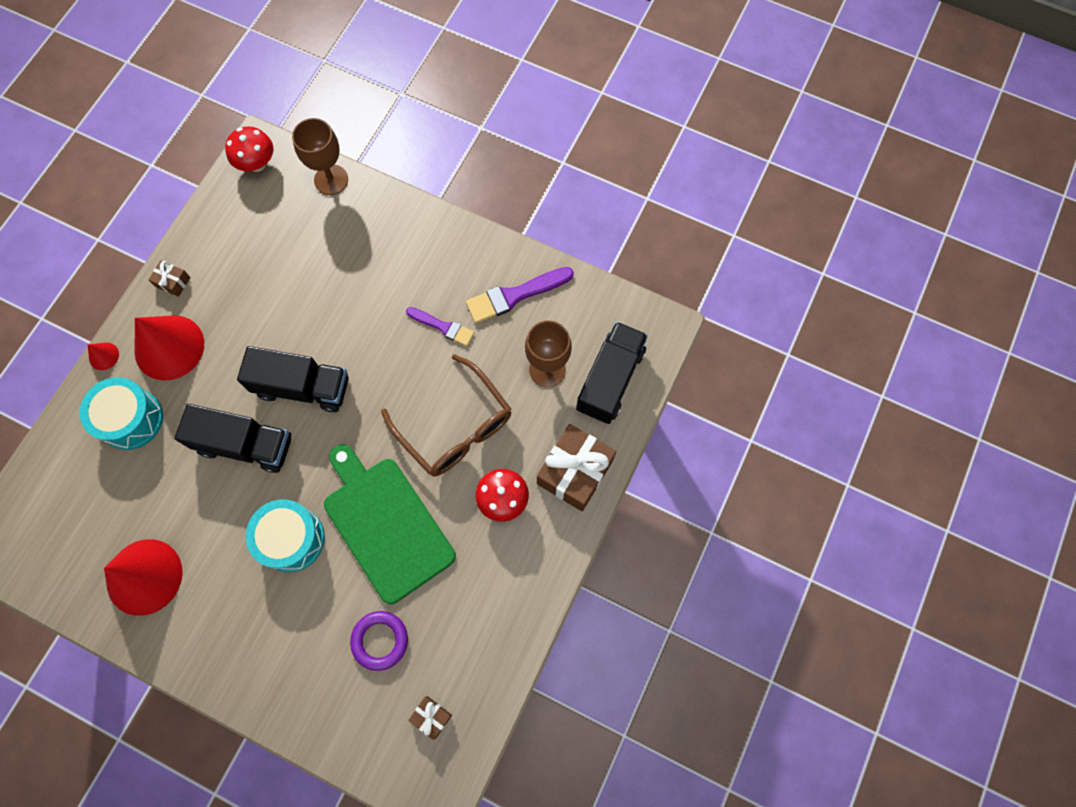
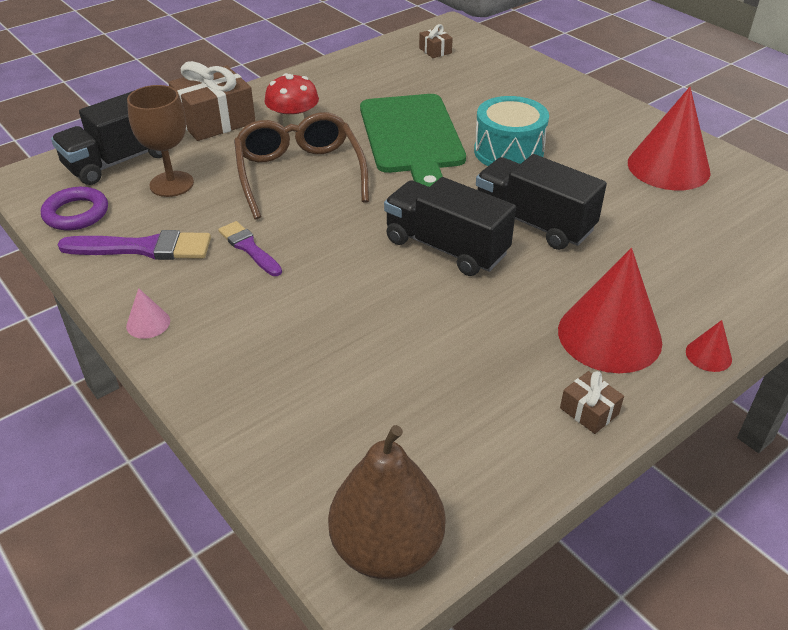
camera: 155 degrees left, 30 degrees down
(131, 419) = (672, 281): turquoise drum -> none
(257, 163) = (387, 548): red mushroom -> brown pear
(331, 180) = (276, 468): brown goblet -> none
(380, 640) = (455, 86): purple ring -> purple ring (76, 213)
(463, 237) = (148, 323): none -> pink cone

